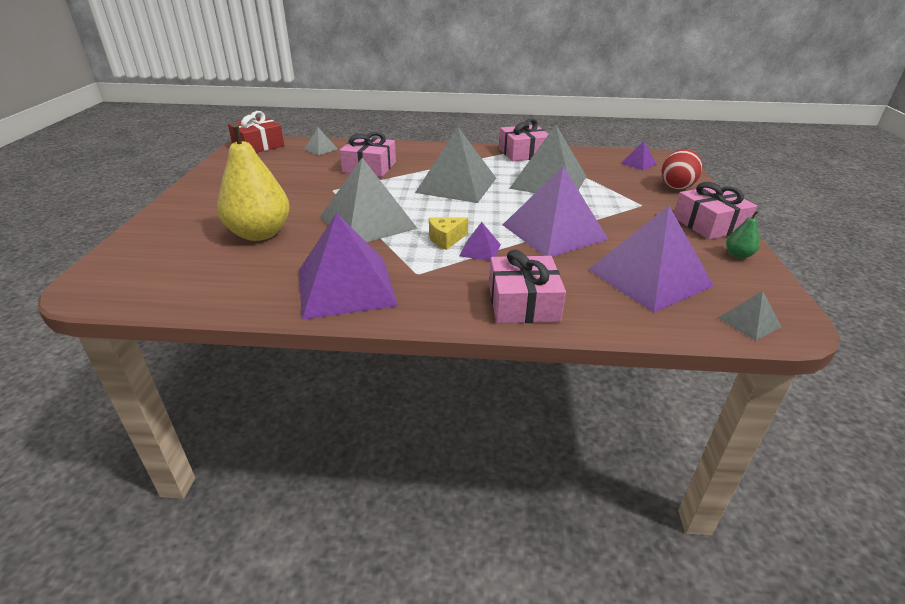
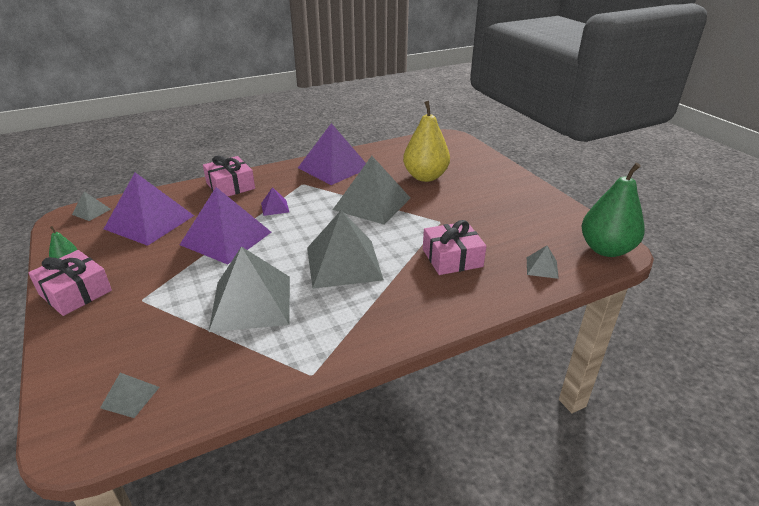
camera: 150 degrees right, 0 degrees up
(258, 145) = (606, 249): red gift -> green pear
(446, 239) = (304, 208): yellow cheese -> none
(523, 153) = (310, 357): pink gift -> none
(638, 163) = (130, 397): purple pyramid -> grey pyramid
(677, 186) = (86, 353): red egg -> none

